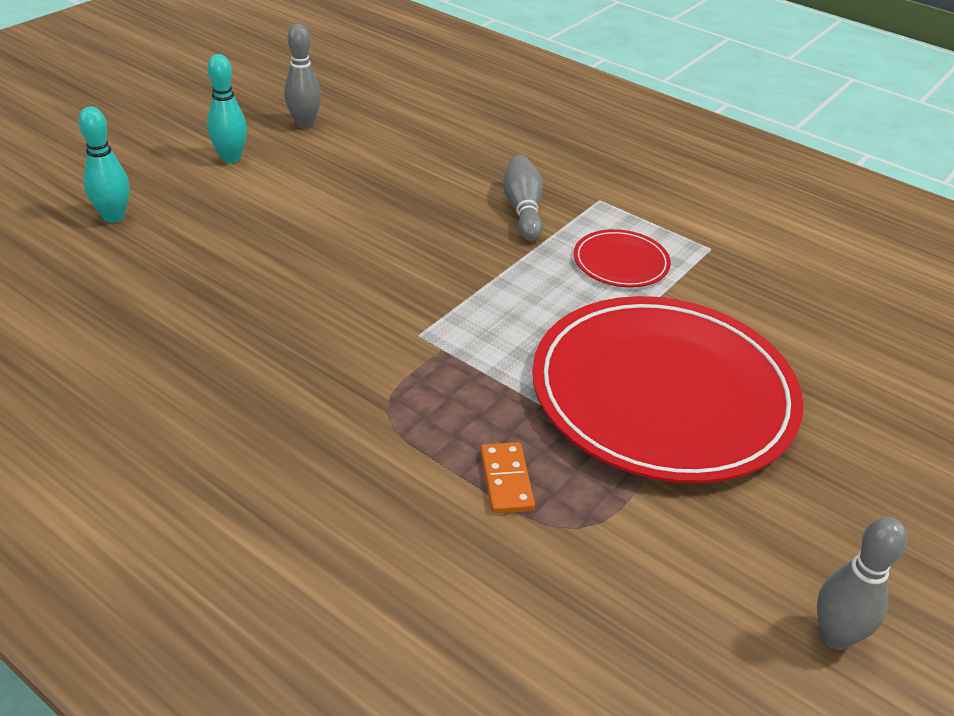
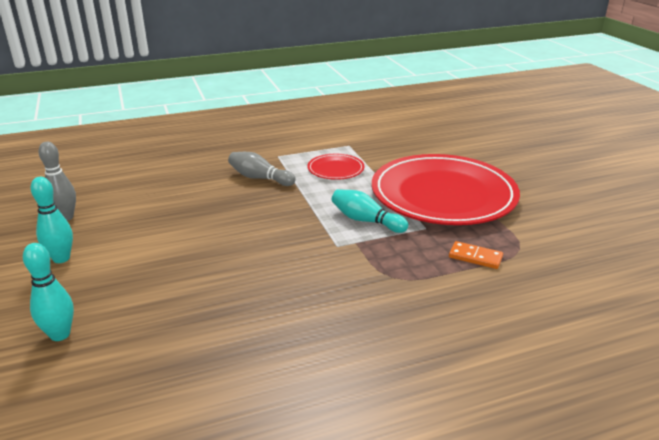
camera: 55 degrees left, 10 degrees down
(505, 339) = (366, 221): none -> turquoise bowling pin
(835, 636) = (612, 212): grey bowling pin -> none

